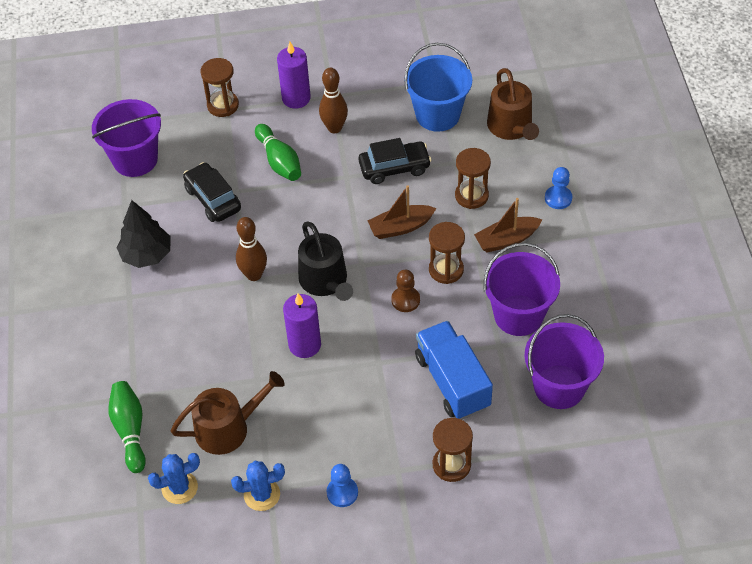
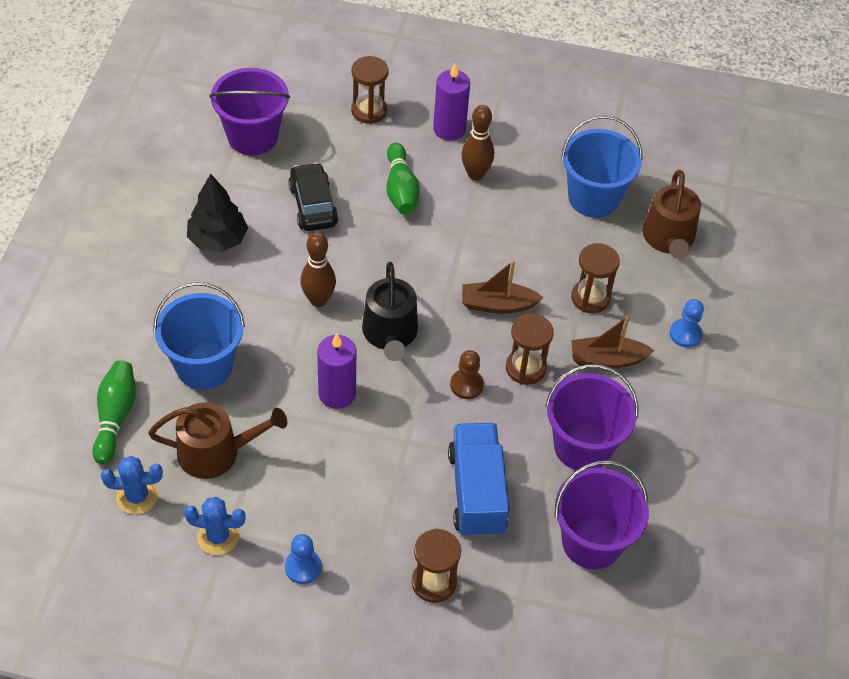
camera: 15 degrees right, 0 degrees up
(184, 362) = (204, 366): none -> blue bucket
(394, 168) = (520, 239): black car -> none

